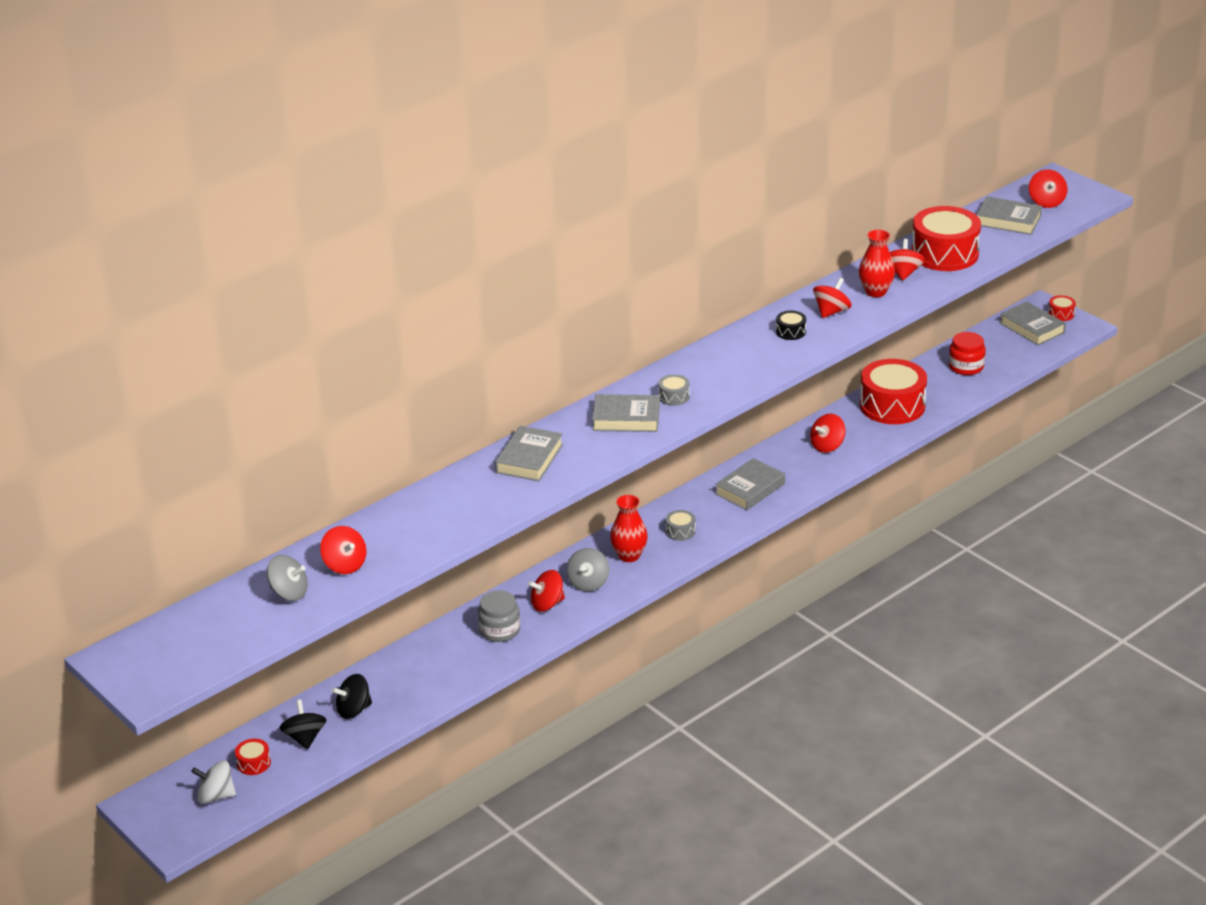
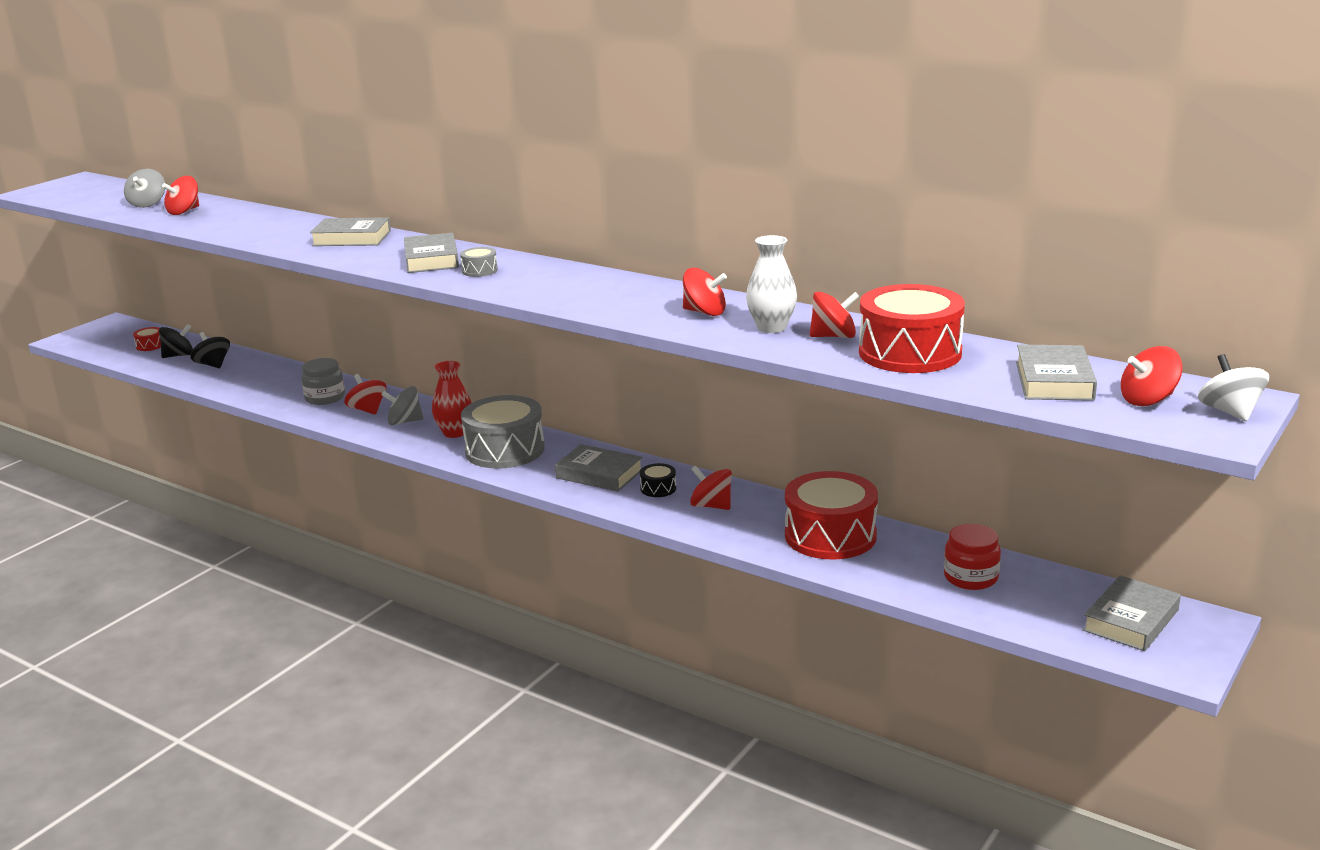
camera: 75 degrees right, 10 degrees down
(216, 796) = (113, 342): white spinning top -> white spinning top (1229, 412)
(680, 531) = (505, 450): grey drum -> grey drum, size x2.36
(790, 332) = (644, 300): black drum -> black drum (658, 488)
(875, 292) = (771, 328): red vase -> white vase
(1061, 314) = (1200, 642): red drum -> none

